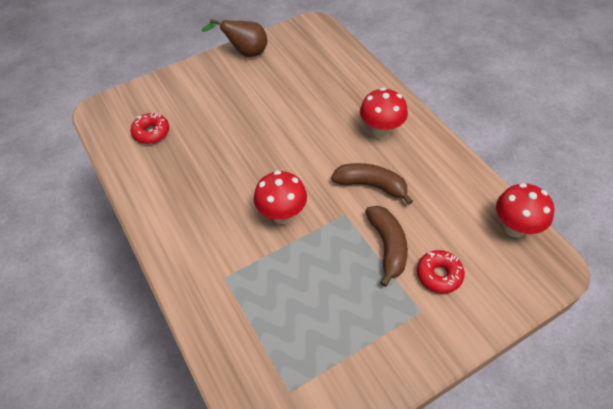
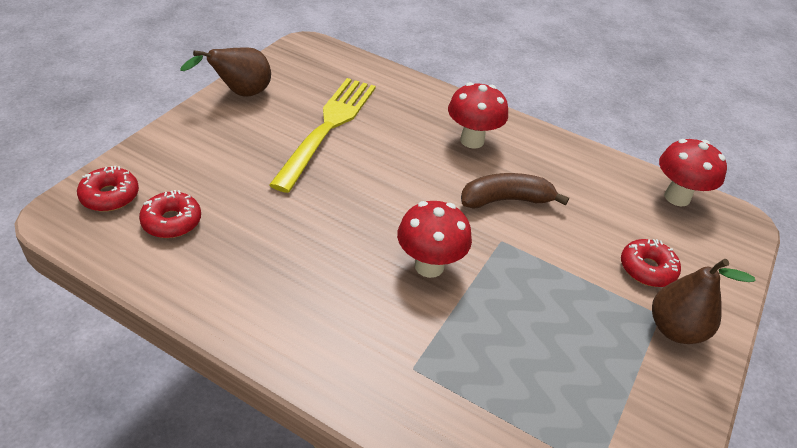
camera: 35 degrees left, 10 degrees down
(129, 105) = (110, 196): none -> red donut
(285, 93) = (327, 128): none -> yellow fork
(387, 246) = (573, 259): brown banana -> none
(423, 327) = (675, 329): none -> brown pear

